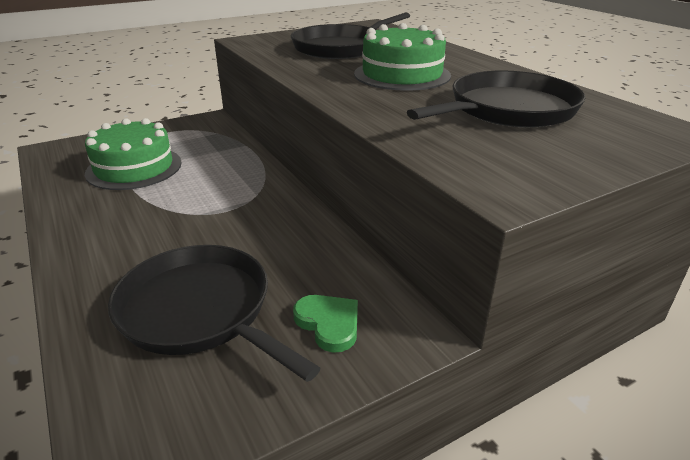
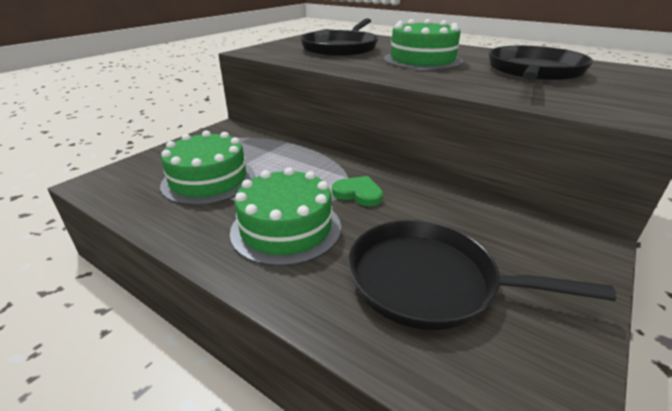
camera: 25 degrees left, 0 degrees up
(142, 228) = (286, 228): none -> green cake
(329, 323) = (531, 257): green heart -> green heart (358, 193)

